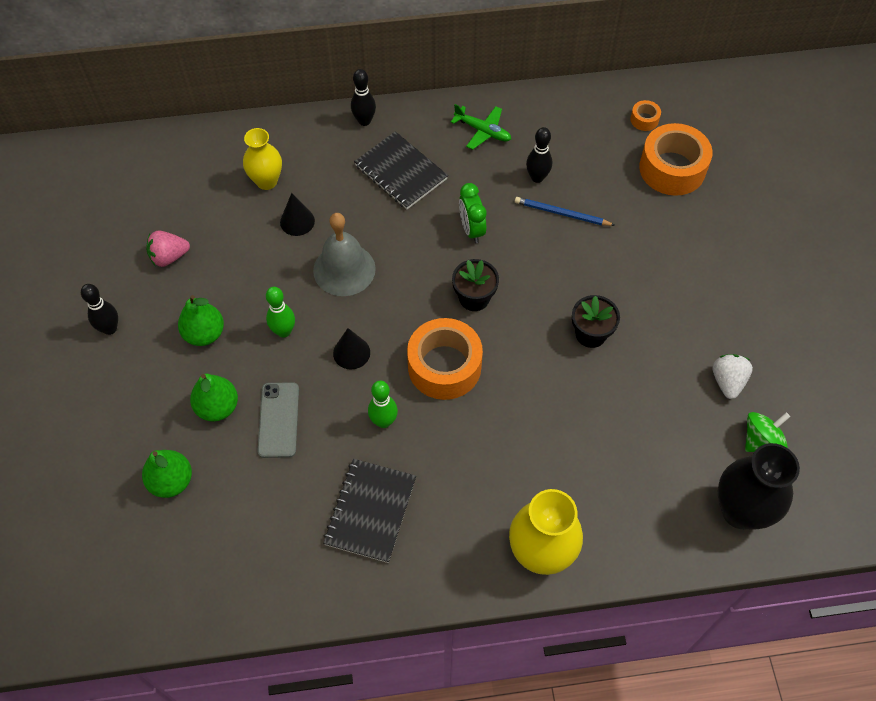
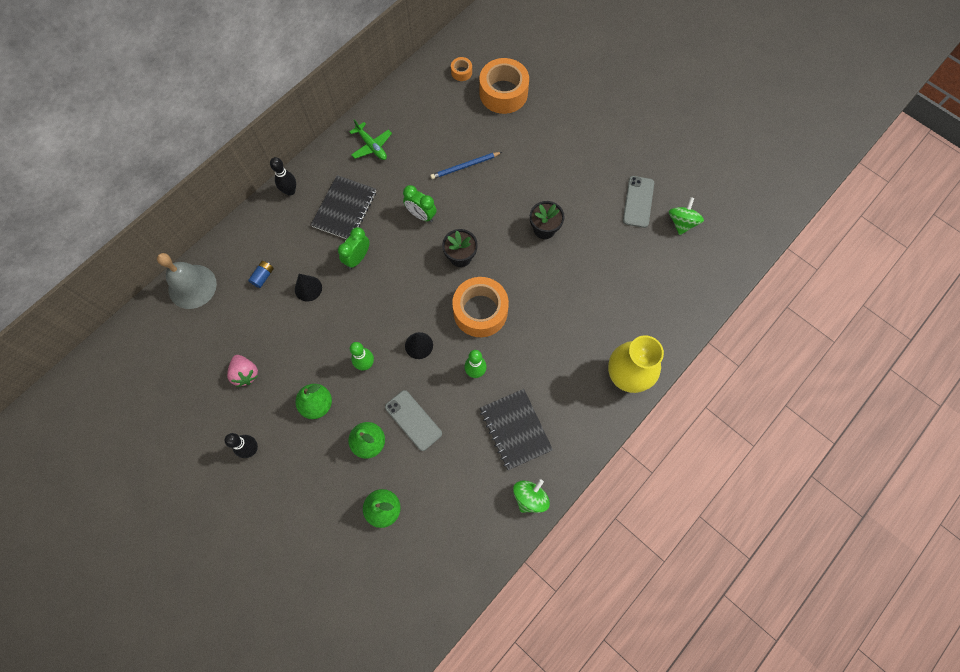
camera: 40 degrees left, 10 degrees up
(169, 257) = (245, 373): pink strawberry -> pink strawberry turned 60 degrees counterclockwise
(266, 181) = (263, 276): yellow vase -> blue battery
(321, 592) = (530, 497): none -> green spinning top
(344, 269) = (366, 297): grey bell -> grey bell (192, 286)
(370, 226) = (357, 258): none -> green clock
(400, 172) = (344, 209): black notebook -> black notebook turned 75 degrees counterclockwise
(483, 131) = (371, 146): green plane -> green plane turned 60 degrees clockwise
(537, 177) = (431, 153): black bowling pin -> none
(727, 381) = (638, 202): white strawberry -> grey phone
(740, 511) = (703, 270): black vase -> none

